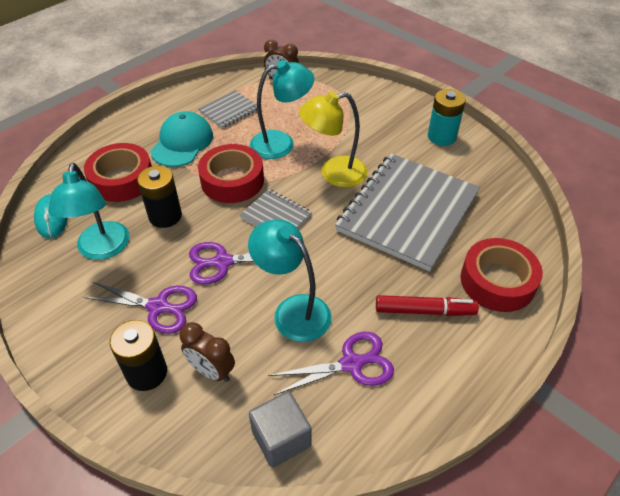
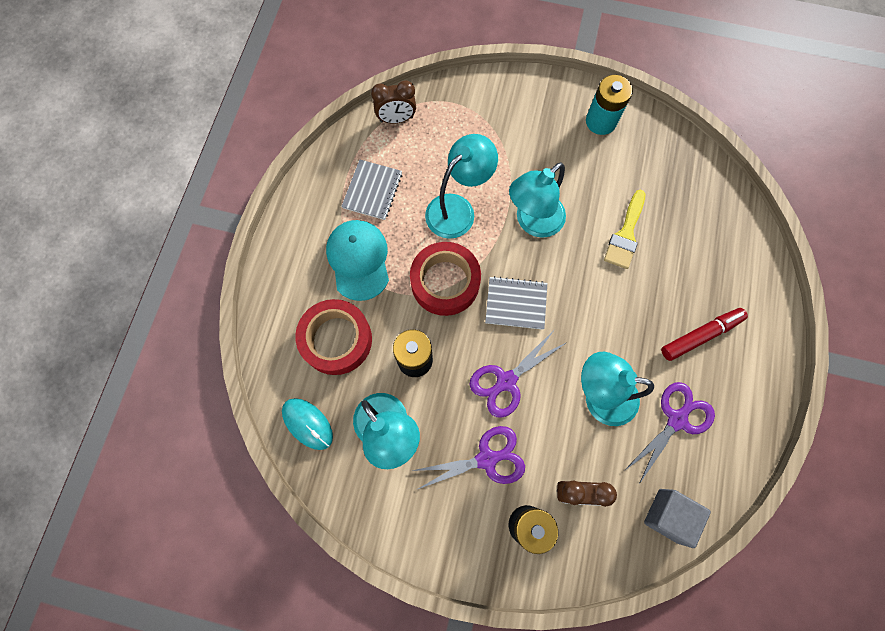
camera: 30 degrees left, 25 degrees up
(334, 173) = (533, 222): yellow lamp -> turquoise lamp
(407, 212) = (625, 234): grey notebook -> yellow brush
(497, 281) = (738, 272): red tape -> none

